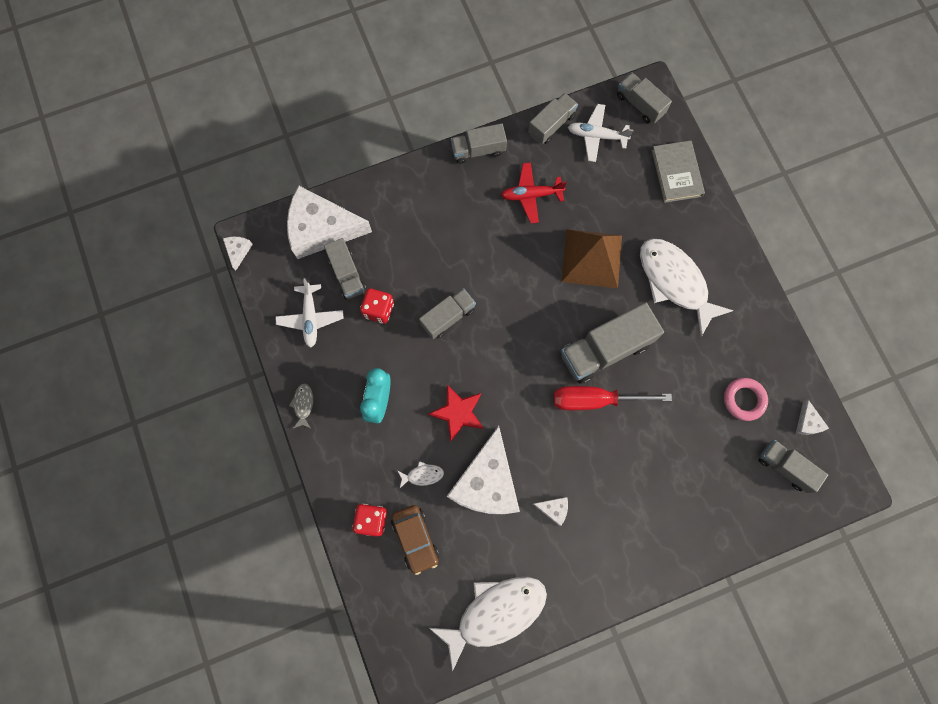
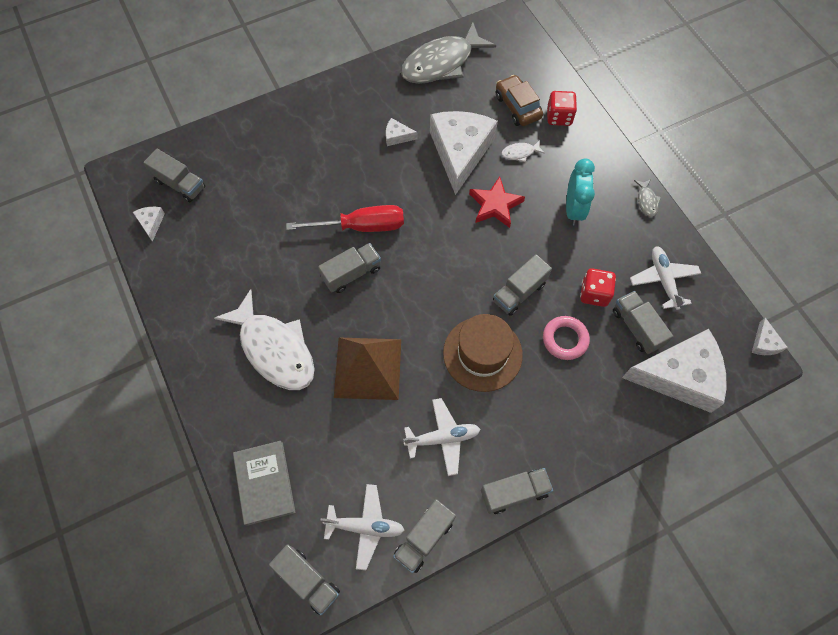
camera: 175 degrees right, 10 degrees down
(489, 262) = (482, 354): none -> brown hat
(495, 613) = (441, 63): white fish -> grey fish
(531, 195) = (442, 438): red plane -> white plane
(605, 349) = (352, 274): grey truck -> grey truck, size x0.61
(744, 400) = (212, 238): pink ring -> pink ring (565, 339)

